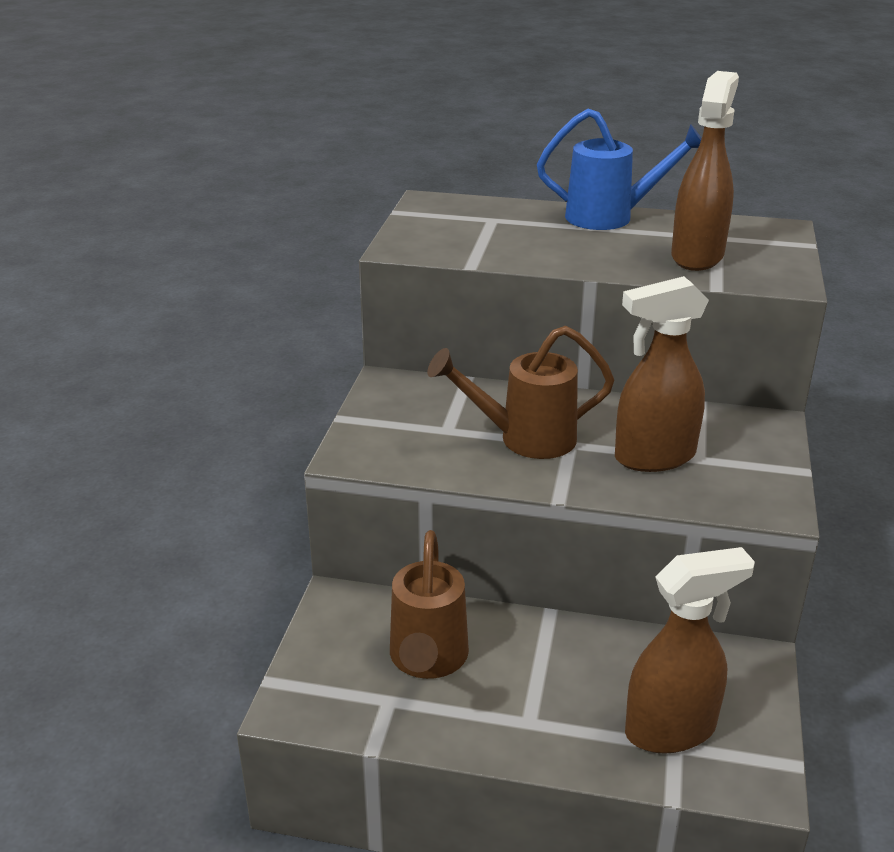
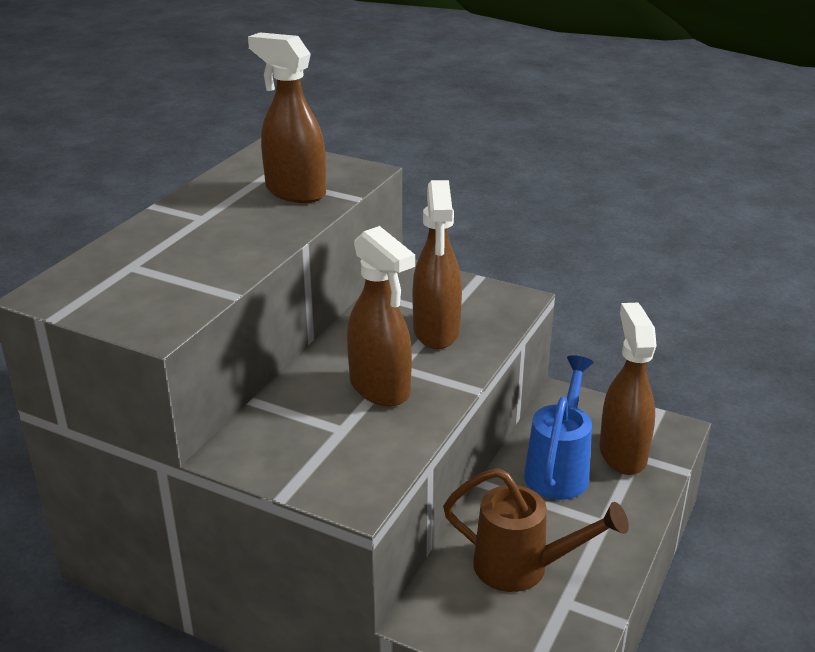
camera: 75 degrees left, 0 degrees up
(524, 439) = (380, 389): brown watering can -> brown spray bottle
(611, 217) = (183, 209): blue watering can -> blue watering can (559, 469)

